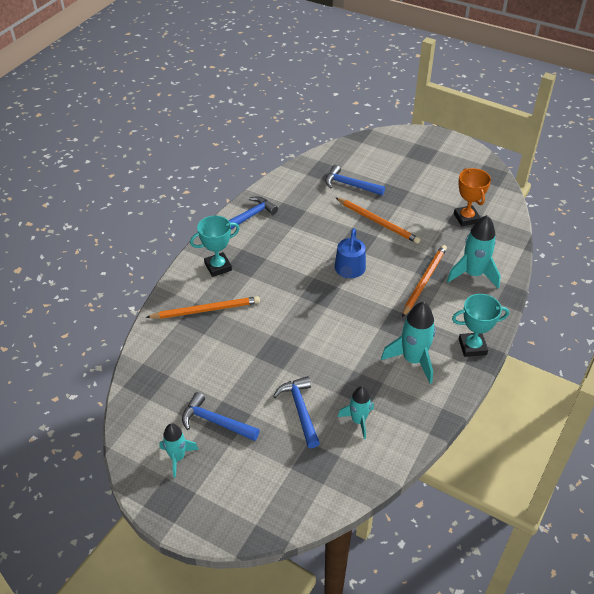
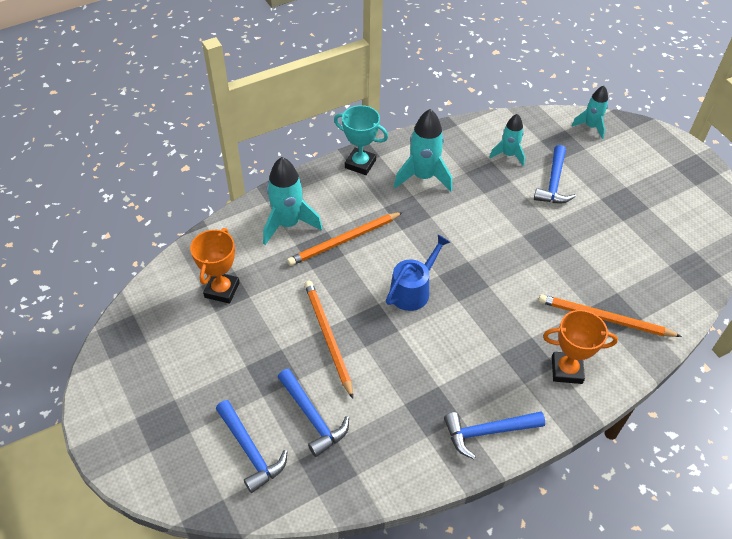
camera: 150 degrees left, 5 degrees up
(177, 457) = (681, 193): turquoise rocket -> turquoise rocket (590, 127)
(215, 422) = (636, 205): blue hammer -> blue hammer (250, 450)
(218, 267) = (566, 370): turquoise trophy -> orange trophy

